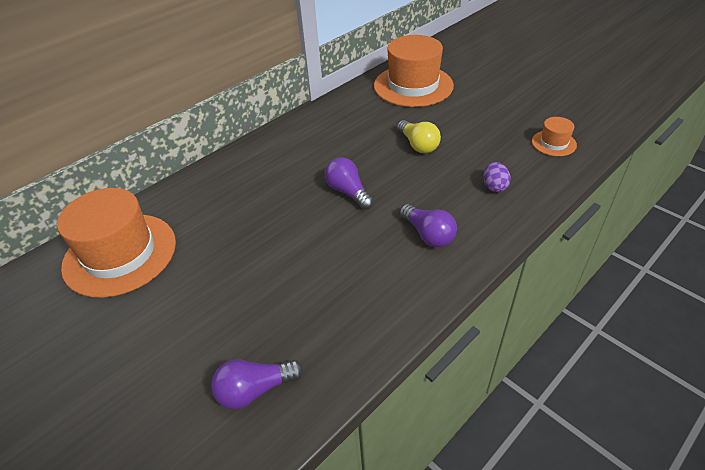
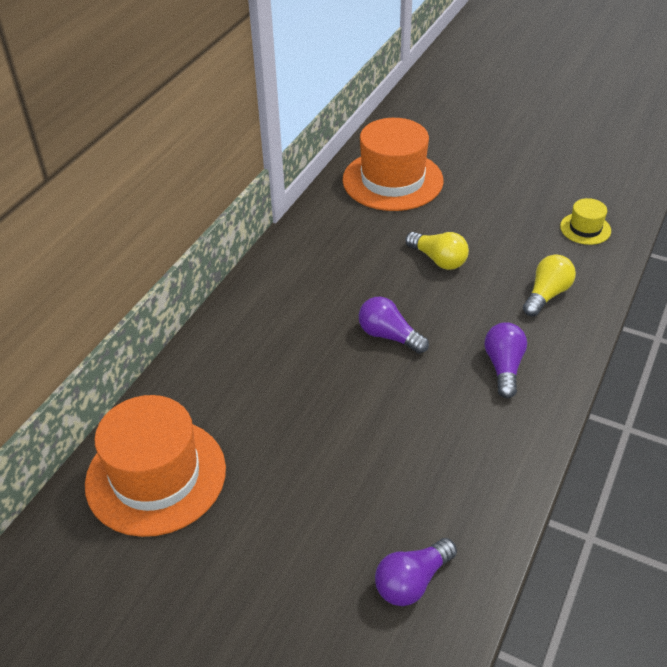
camera: 20 degrees left, 0 degrees up
(428, 235) = (503, 367): purple light bulb -> purple light bulb turned 120 degrees counterclockwise
(494, 186) = (546, 295): purple egg -> yellow light bulb
(553, 143) = (585, 229): orange hat -> yellow hat

